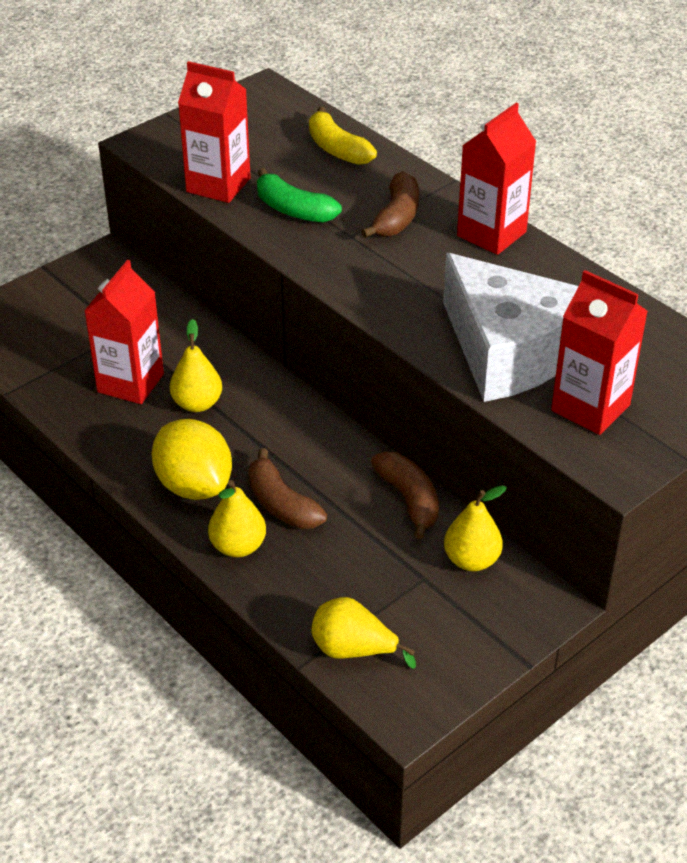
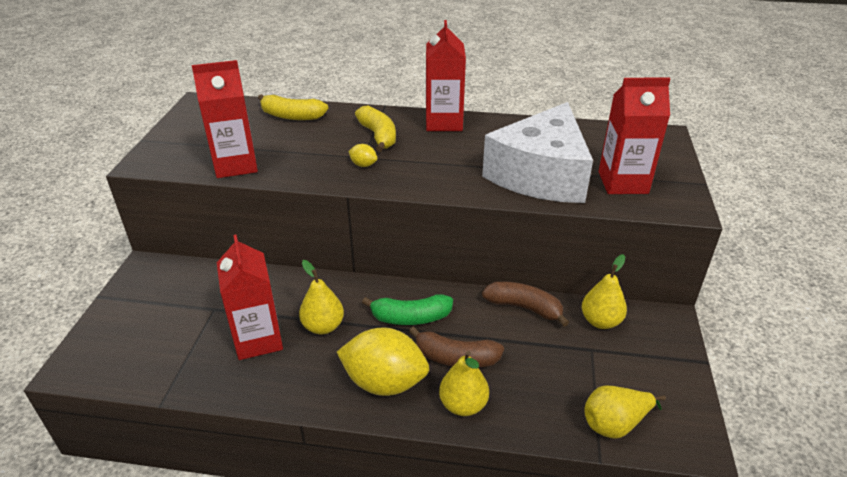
camera: 40 degrees left, 5 degrees down
(293, 210) = (307, 158): green banana -> green banana (411, 317)
(338, 245) = (363, 165): none -> yellow lemon
(396, 217) = (378, 136): brown banana -> yellow banana
(509, 351) = (541, 175): white cheese -> white cheese turned 105 degrees clockwise

